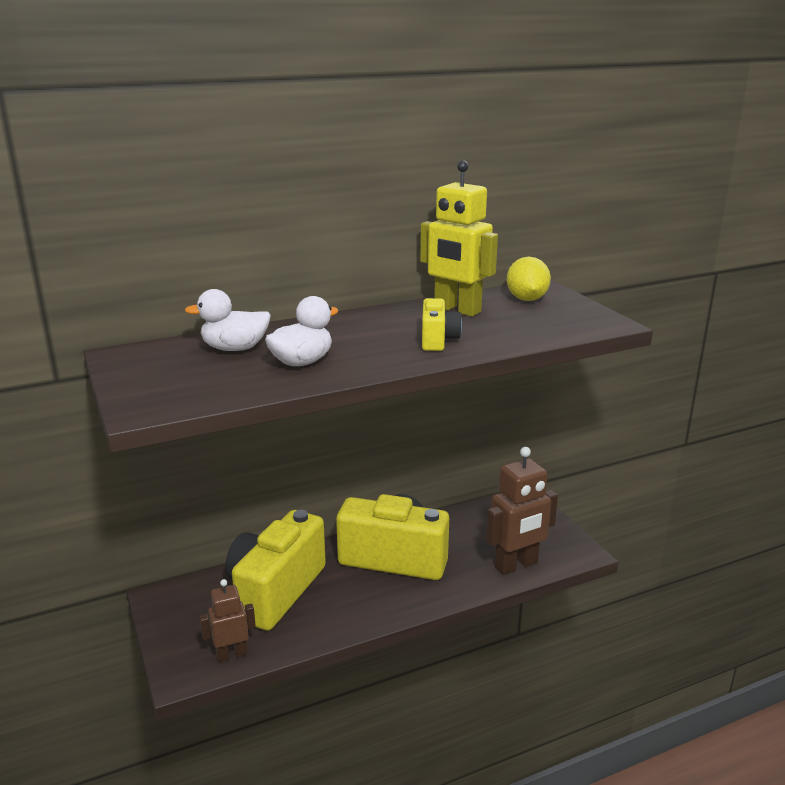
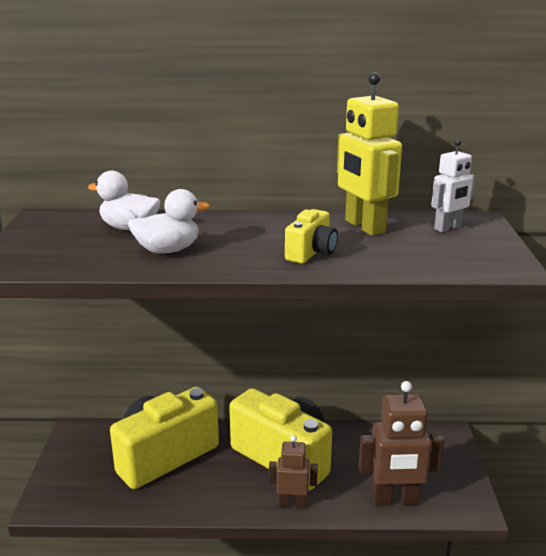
camera: 25 degrees right, 0 degrees up
(231, 654) = (92, 500): brown robot -> brown robot (292, 503)
(526, 299) = (448, 228): yellow lemon -> white robot

